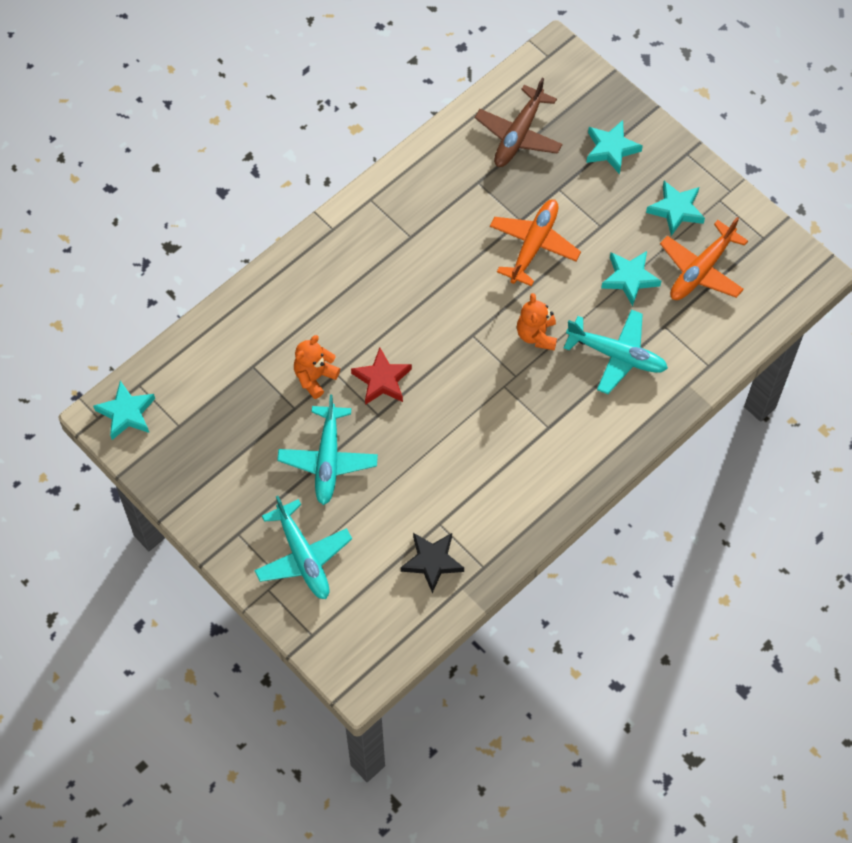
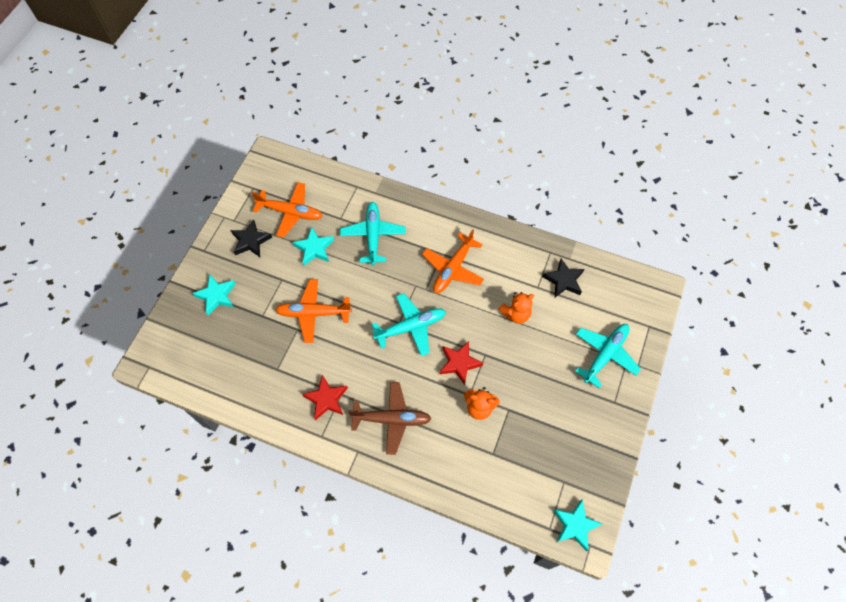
camera: 115 degrees left, 0 degrees up
(328, 459) = (533, 370): turquoise plane -> turquoise plane (410, 327)
(412, 220) = (326, 399): none -> red star
(518, 432) = (453, 268): none -> orange plane
(519, 134) = (226, 358): brown plane -> brown plane (391, 419)
(536, 335) = (380, 285): orange teddy bear -> orange teddy bear (516, 314)
(676, 210) = (251, 241): turquoise star -> black star

